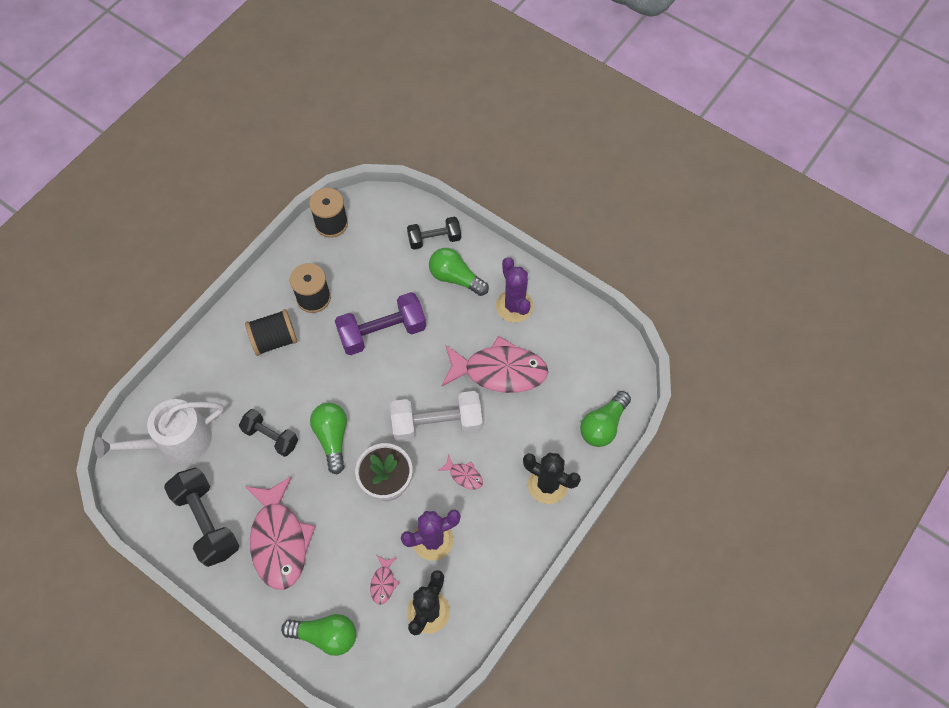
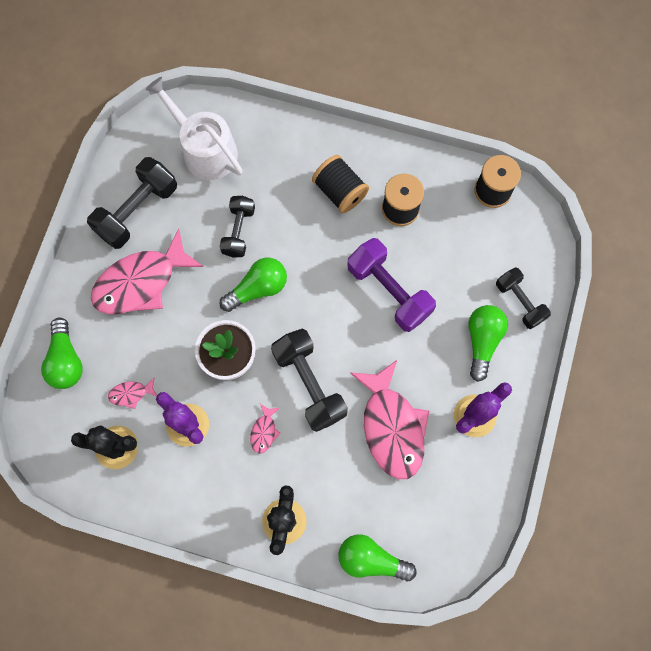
camera: 70 degrees right, 10 degrees up
(437, 423) = (309, 384): white dumbbell -> black dumbbell

